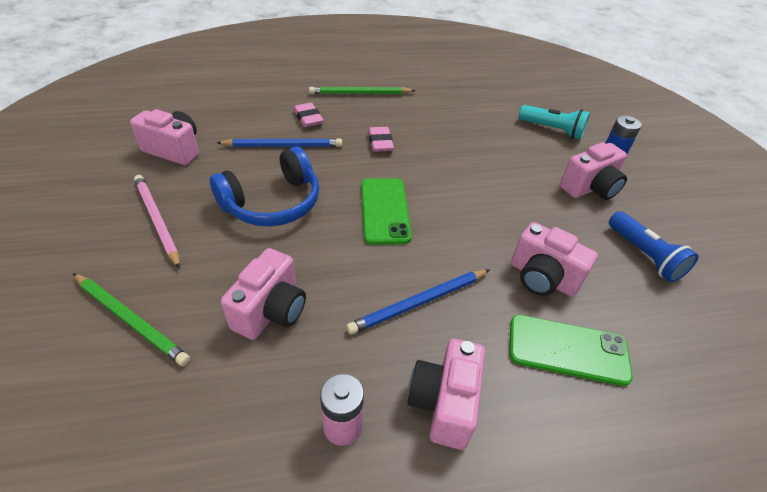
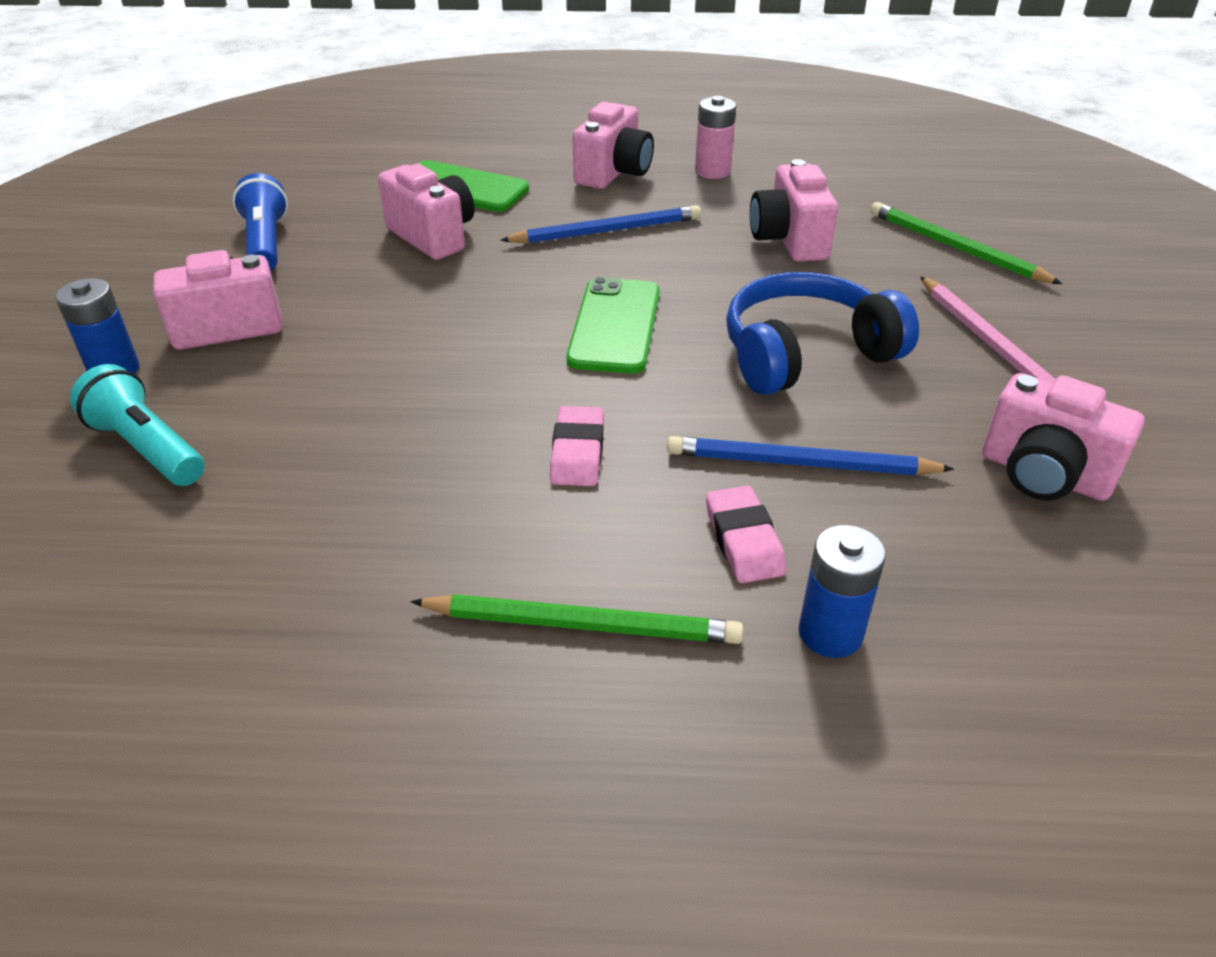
camera: 165 degrees left, 5 degrees down
(271, 311) = (789, 240): pink camera -> pink camera turned 45 degrees counterclockwise
(280, 97) = (830, 633): none -> blue battery

